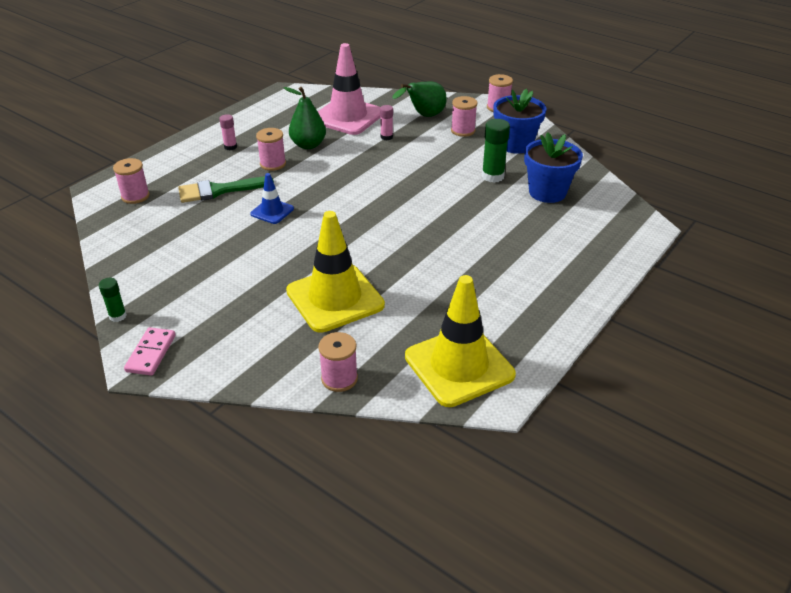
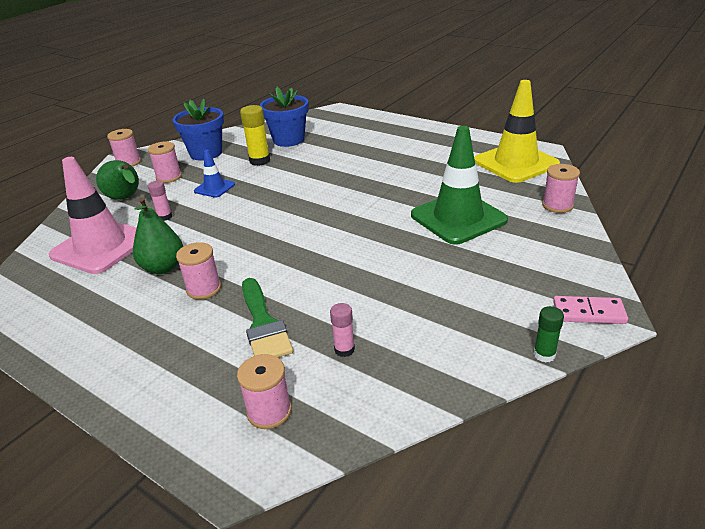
camera: 90 degrees left, 5 degrees down
(230, 147) = (143, 335): pink glue stick -> pink glue stick (344, 349)
(272, 211) = (315, 273): blue traffic cone -> blue traffic cone (214, 188)
(335, 298) = (458, 218): yellow traffic cone -> green traffic cone
(492, 176) = (259, 161): green glue stick -> yellow glue stick

